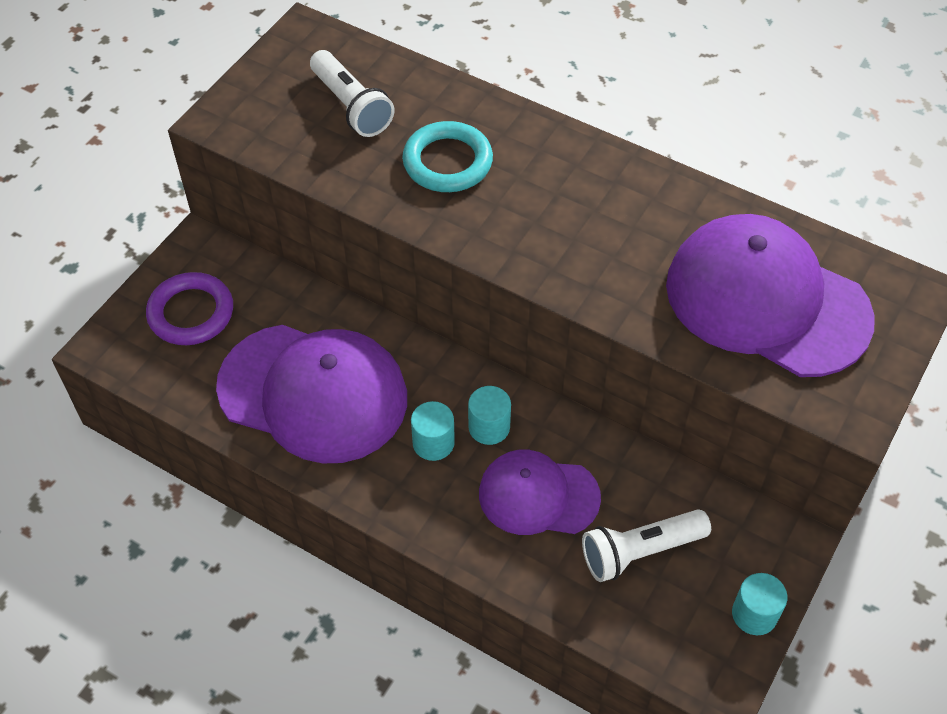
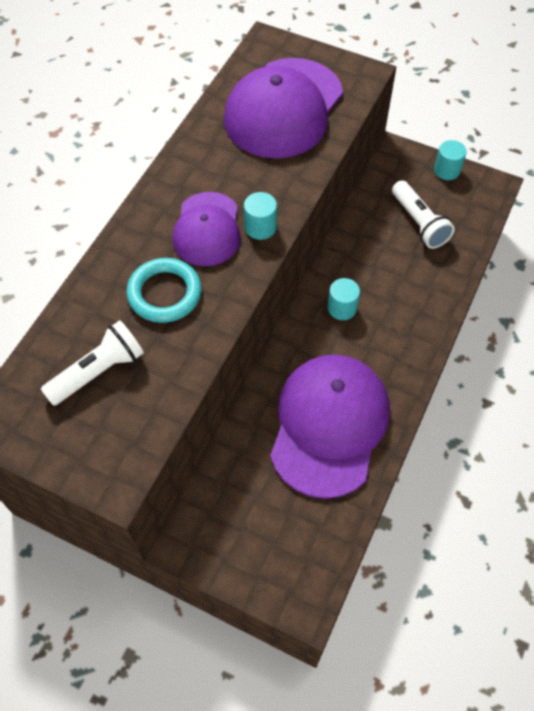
camera: 95 degrees left, 5 degrees up
(191, 313) = (261, 535): purple ring -> none
(433, 443) = (360, 341): turquoise cylinder -> turquoise cylinder (260, 227)
(538, 495) = (390, 277): purple cap -> purple cap (207, 229)

